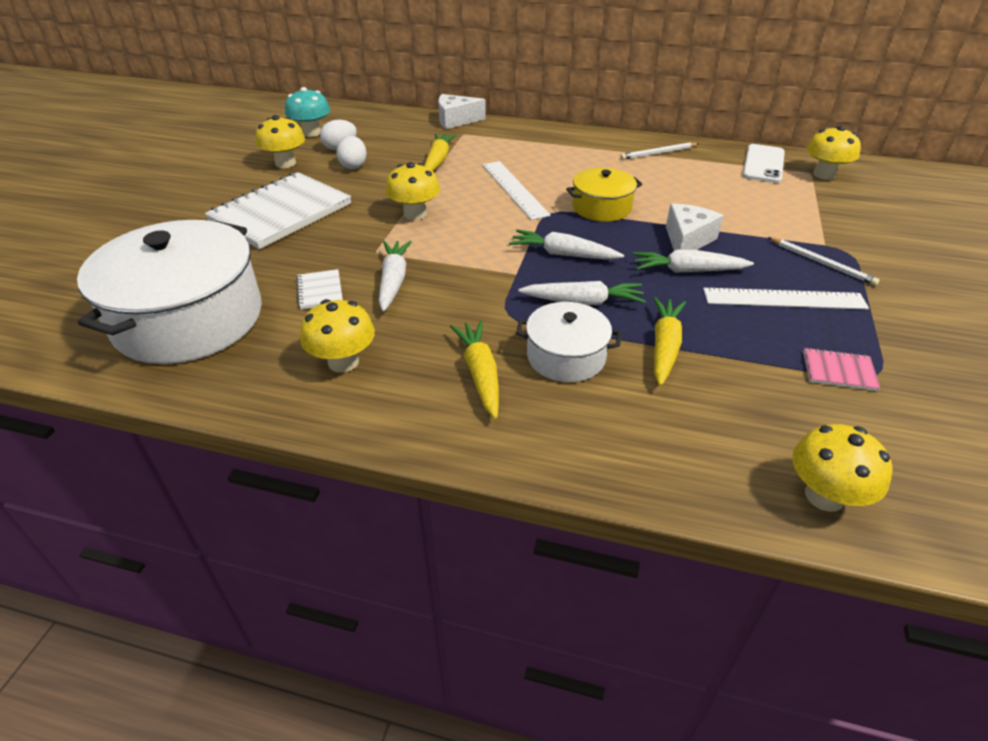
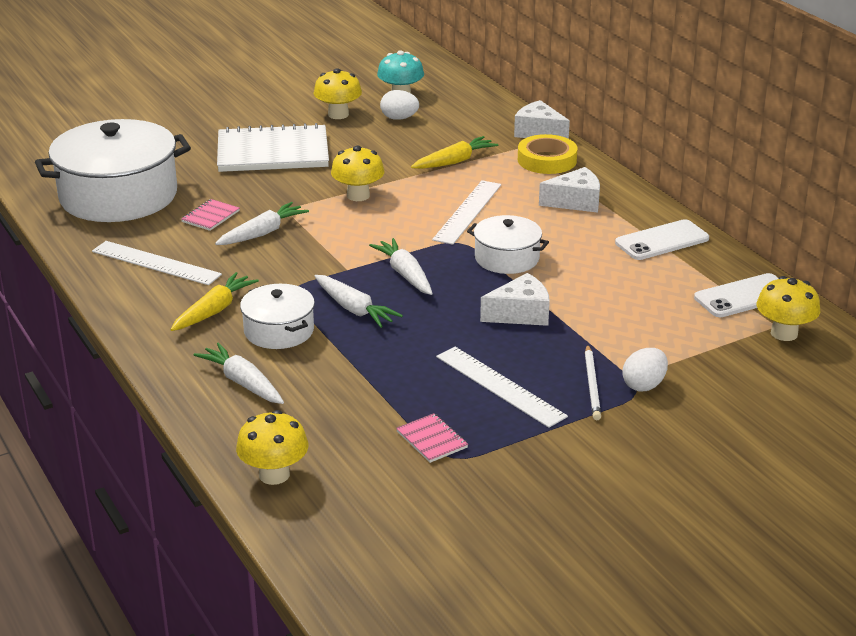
camera: 45 degrees right, 10 degrees down
(320, 291) = (210, 216): white notebook -> pink notebook
(343, 362) = (156, 263): yellow mushroom -> white ruler
(353, 166) = (382, 138): white egg -> white egg (644, 385)
(495, 135) = (547, 160): none -> yellow tape
(565, 152) = (575, 202): none -> white cheese
(601, 207) = (507, 258): yellow pot -> white pot
(658, 153) = (662, 241): white pencil -> white phone
(664, 346) = (350, 361): yellow carrot -> none
(688, 271) = (471, 332): white carrot -> white carrot (243, 383)

